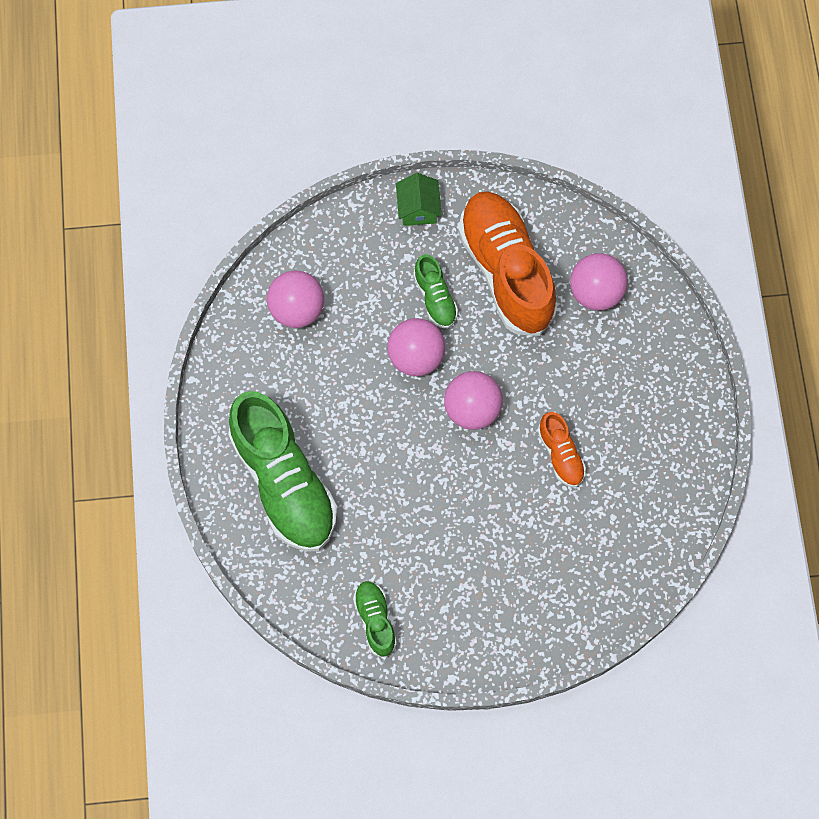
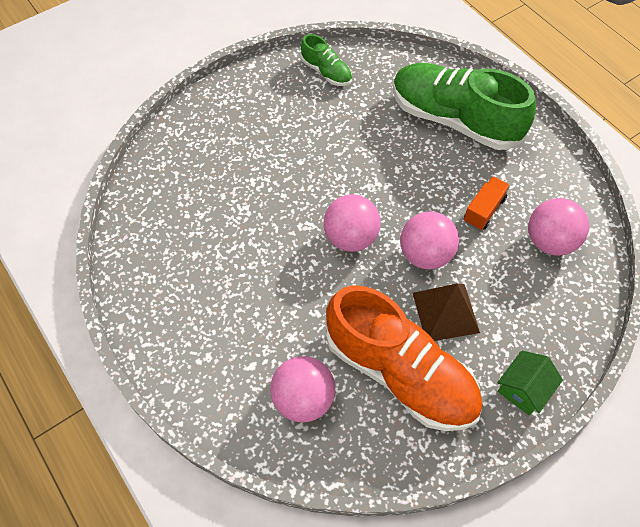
camera: 150 degrees right, 10 degrees down
(331, 370) = (484, 210): none -> orange truck
(418, 209) = (523, 389): green house -> green house turned 75 degrees clockwise
(435, 298) = (445, 312): green shoe -> brown pyramid
(560, 455) = (255, 240): orange shoe -> none

